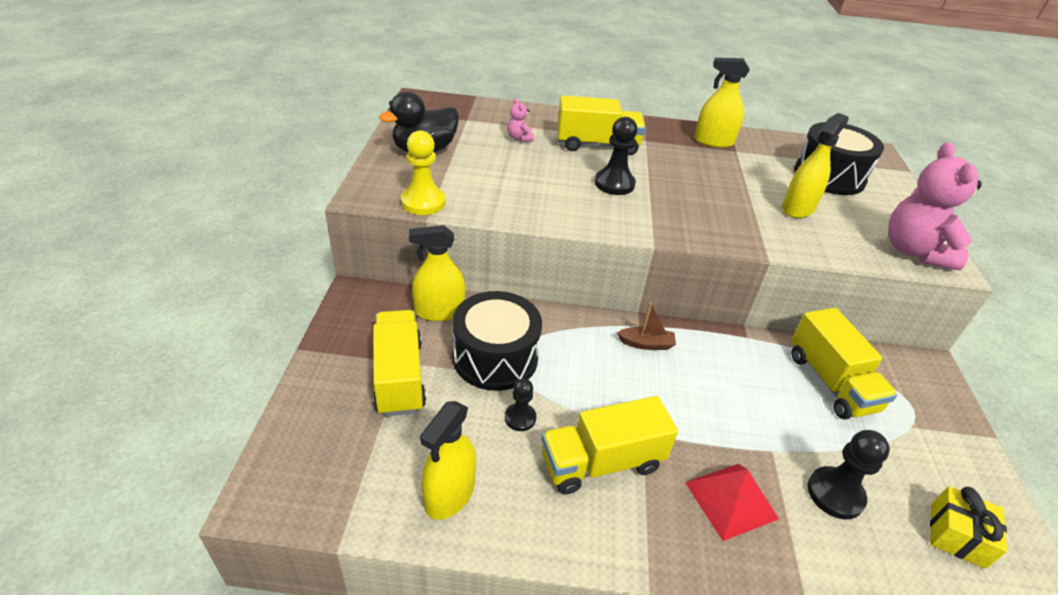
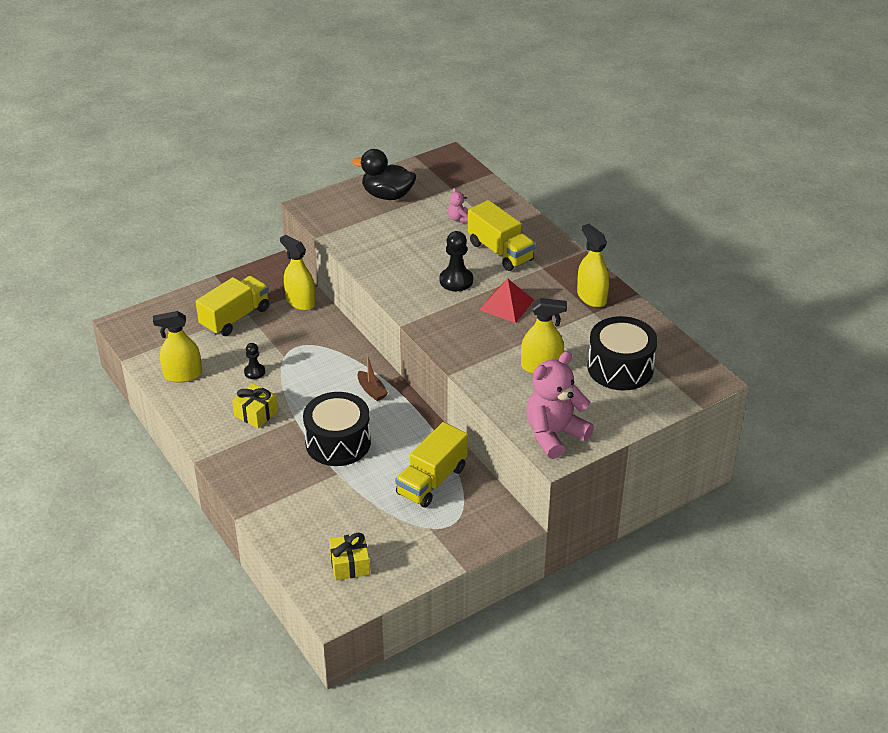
camera: 55 degrees right, 0 degrees up
(423, 202) = (330, 227): yellow pawn -> none
(495, 357) = (288, 341): black drum -> black drum (338, 442)
(519, 138) = (459, 219): pink teddy bear -> pink teddy bear turned 45 degrees counterclockwise
(601, 462) = (256, 413): yellow truck -> yellow gift
(731, 500) = (281, 469): red pyramid -> red pyramid (506, 305)
(835, 494) = (329, 507): black pawn -> none

